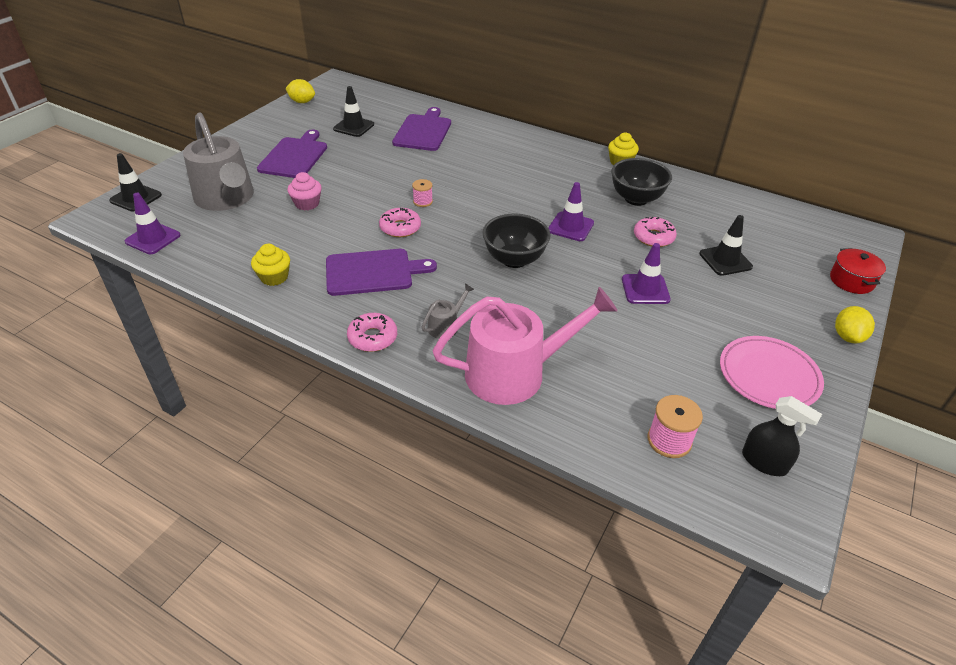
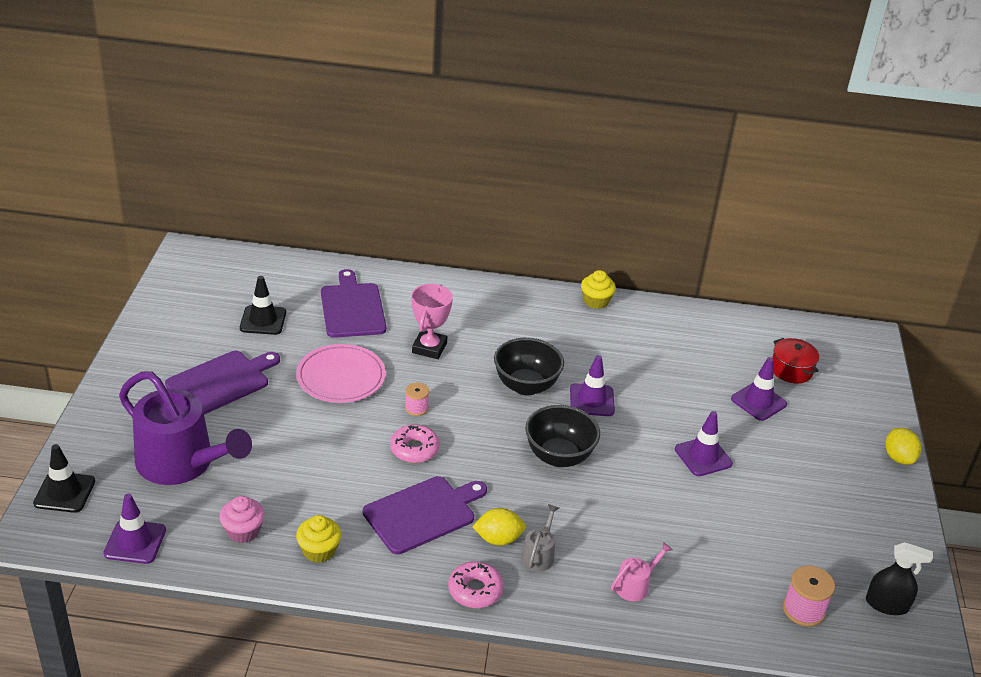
camera: 25 degrees left, 5 degrees down
(226, 198) = (181, 463): grey watering can -> purple watering can
(294, 156) = (221, 382): purple cutting board -> purple cutting board turned 60 degrees clockwise
(302, 102) = (168, 296): yellow lemon -> yellow lemon (498, 539)
(307, 204) = (286, 445): pink cupcake -> pink cupcake (243, 531)
(462, 166) = (429, 348): none -> pink trophy
(515, 372) = (635, 585): pink watering can -> pink watering can, size x0.42
(636, 199) = (637, 347): black bowl -> black bowl (526, 386)
(653, 237) = (679, 392): pink donut -> none
(725, 260) = (758, 401): black traffic cone -> purple traffic cone
(768, 376) = (853, 519): pink plate -> pink plate (341, 377)
(851, 281) = (877, 394): red pot -> red pot (791, 370)

